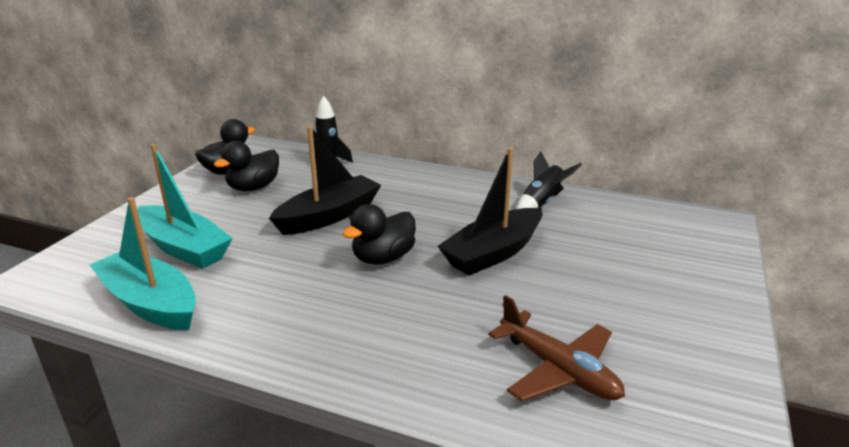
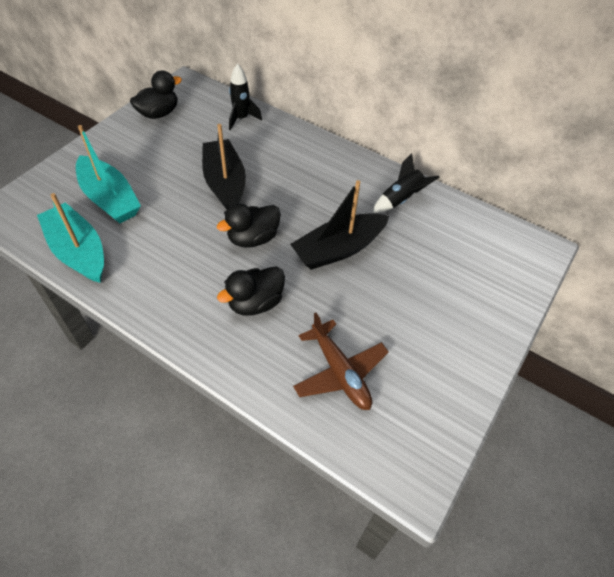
camera: 10 degrees right, 25 degrees up
(253, 187) = (174, 138): black duck -> black duck (255, 303)
(329, 216) = (225, 183): black boat -> black boat turned 75 degrees counterclockwise

